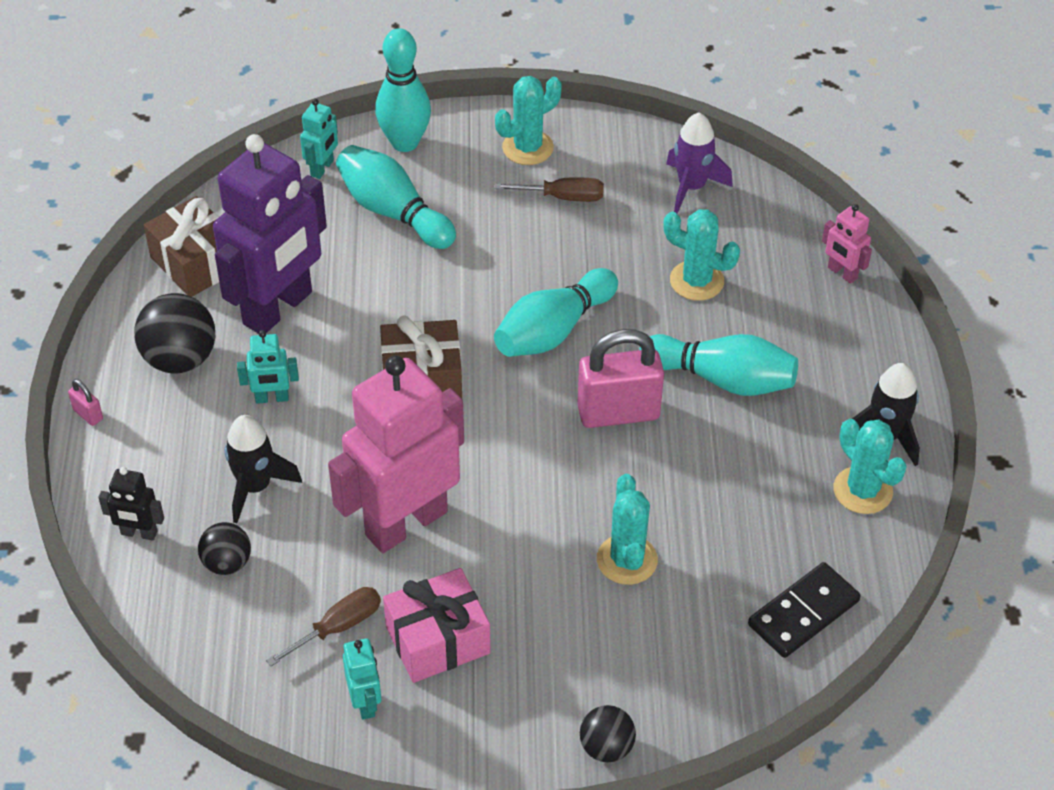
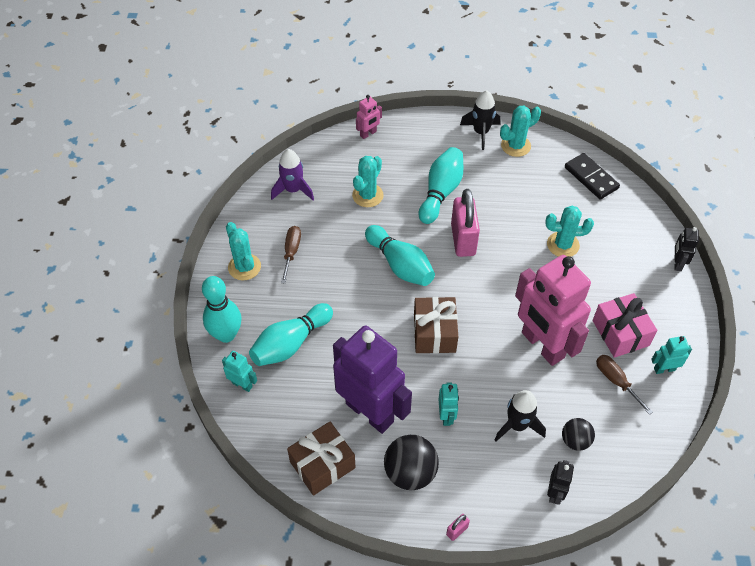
camera: 85 degrees left, 5 degrees up
(606, 747) = (677, 263): black ball -> black robot

